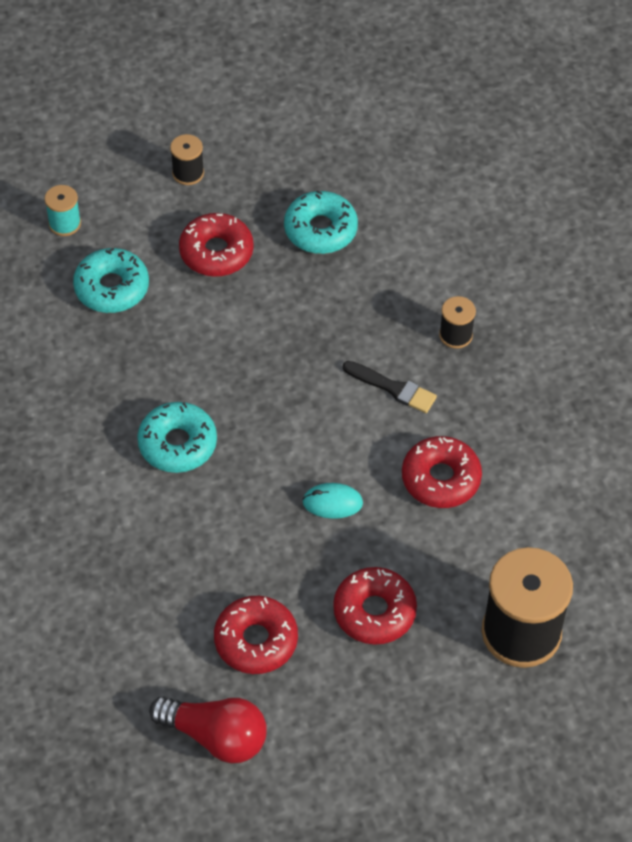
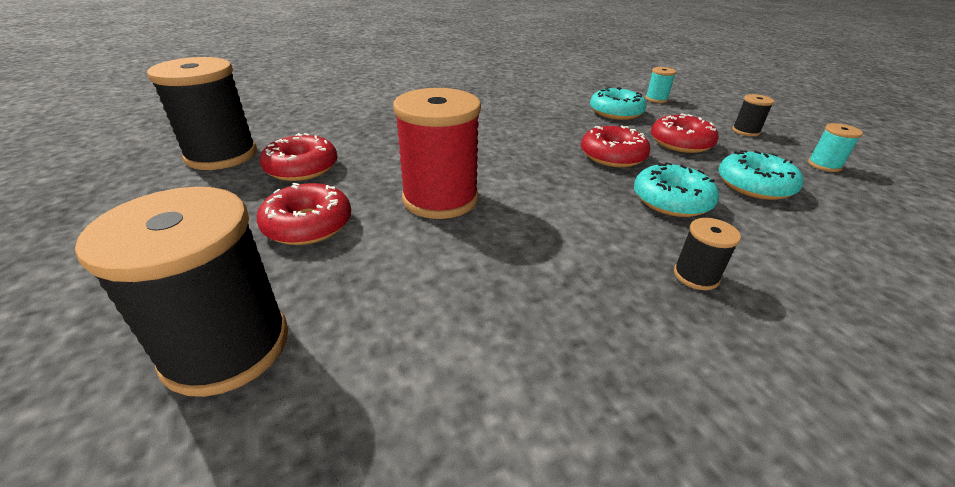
camera: 85 degrees right, 20 degrees down
(177, 444) = (490, 135): turquoise donut -> turquoise donut (671, 200)
(216, 736) = (221, 155): red light bulb -> black spool
(281, 148) = (824, 165): none -> turquoise spool
(332, 503) = (440, 199): turquoise mouse -> red spool
(393, 388) = (590, 231): black brush -> none
(441, 479) = (477, 267): red donut -> red donut (612, 156)

